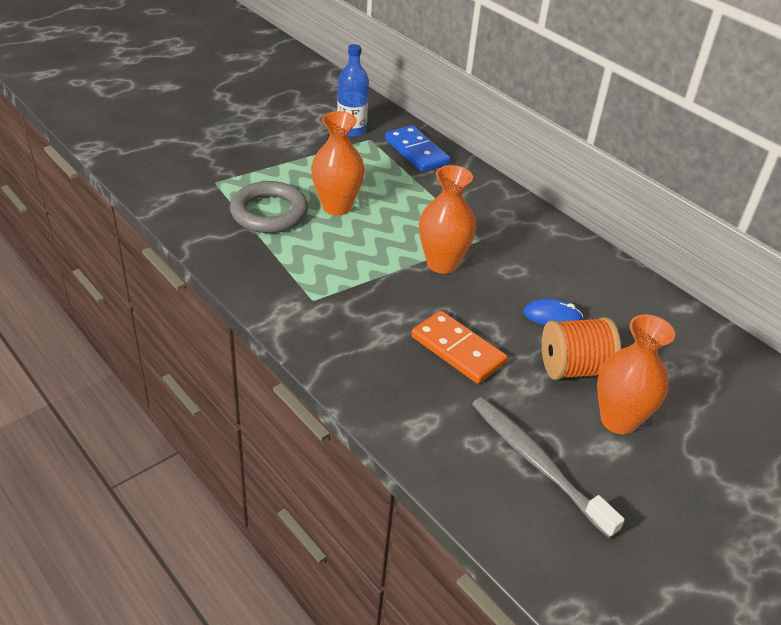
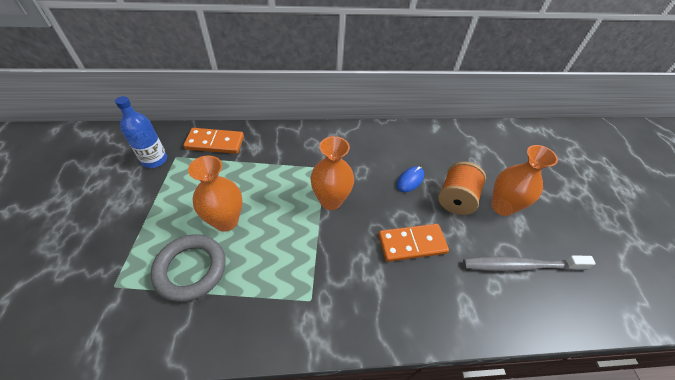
camera: 55 degrees left, 10 degrees up
(416, 152) = (215, 143): blue domino -> orange domino

